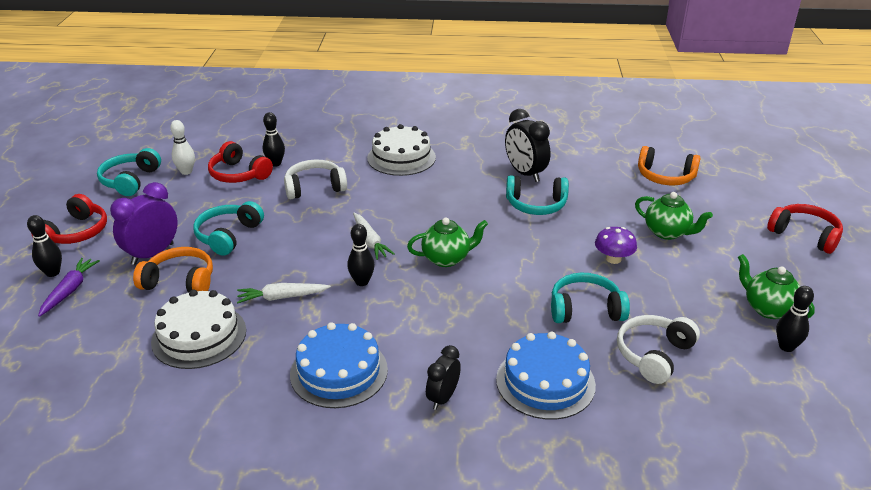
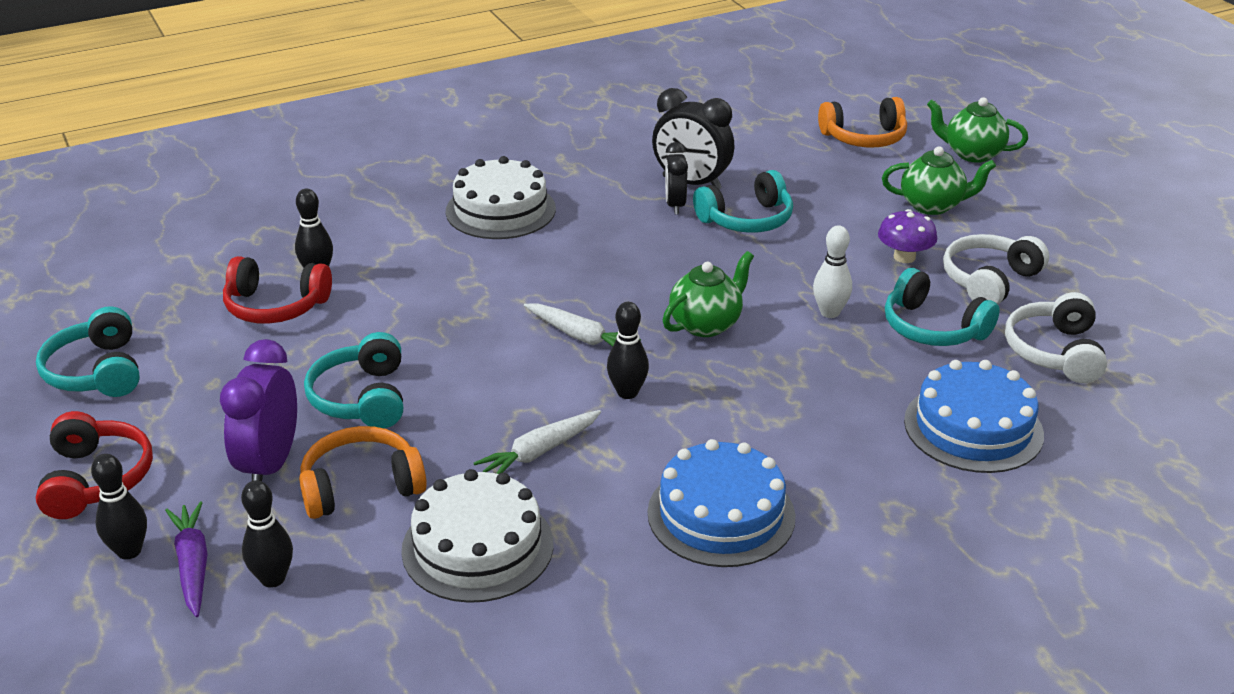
camera: 30 degrees left, 0 degrees up
(186, 172) = (181, 329): white bowling pin -> white bowling pin (829, 312)
(314, 188) = (418, 289): white headphones -> white headphones (989, 281)
(443, 398) = (879, 493): black clock -> black clock (675, 205)
(585, 309) = (933, 328): turquoise headphones -> turquoise headphones turned 105 degrees counterclockwise
(767, 308) = (1116, 258): green teapot -> green teapot (972, 154)
(786, 347) = (1172, 293): black bowling pin -> black bowling pin (273, 579)
(804, 235) = (1076, 162): red headphones -> none

